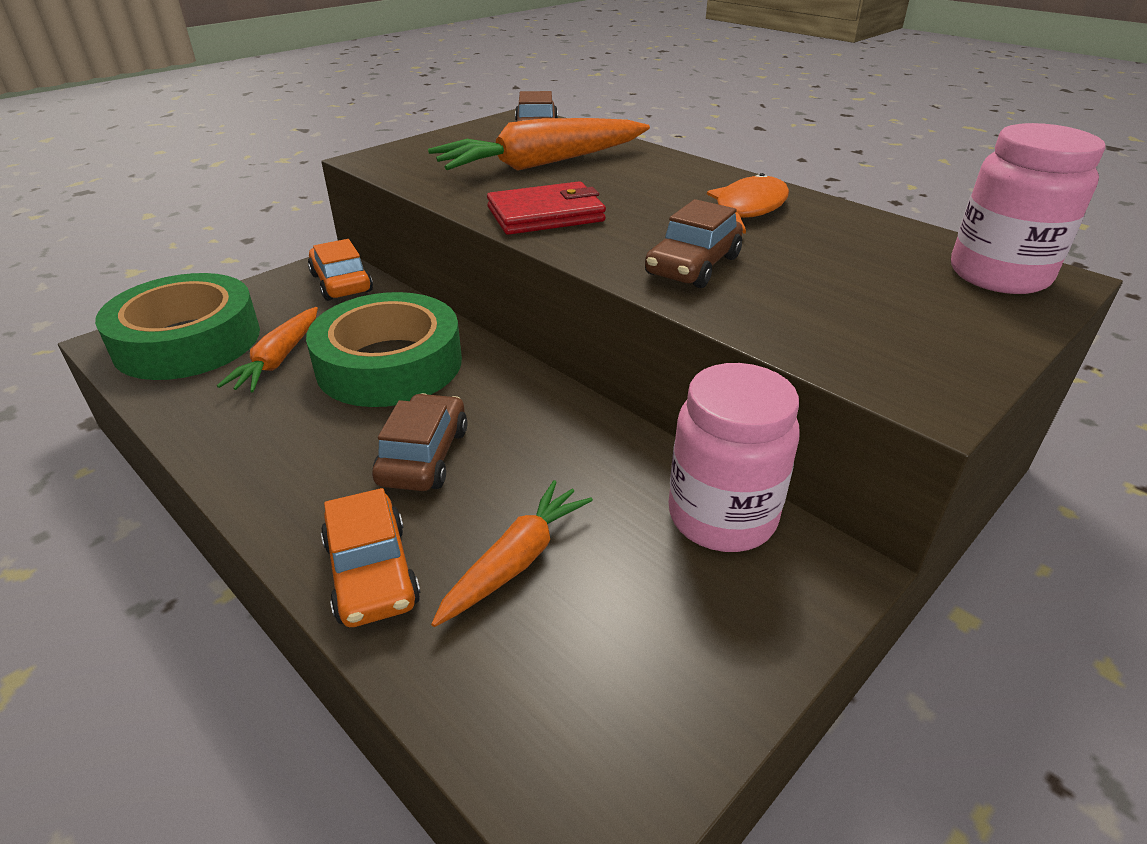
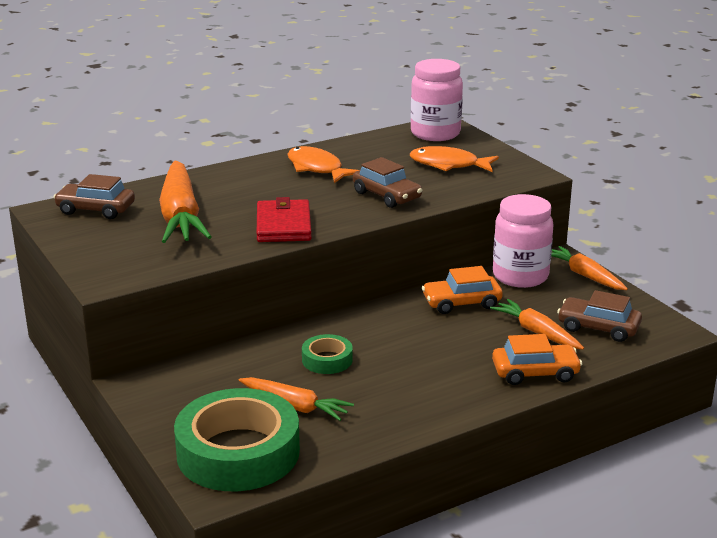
camera: 75 degrees left, 10 degrees down
(341, 283) = (178, 378): orange car -> orange car (461, 303)
(389, 364) = (327, 360): green tape -> green tape, size x0.47
(423, 456) = (441, 352): brown car -> brown car (598, 328)
(783, 616) = (585, 276): none -> orange carrot
(872, 301) = (448, 165): none -> orange fish

